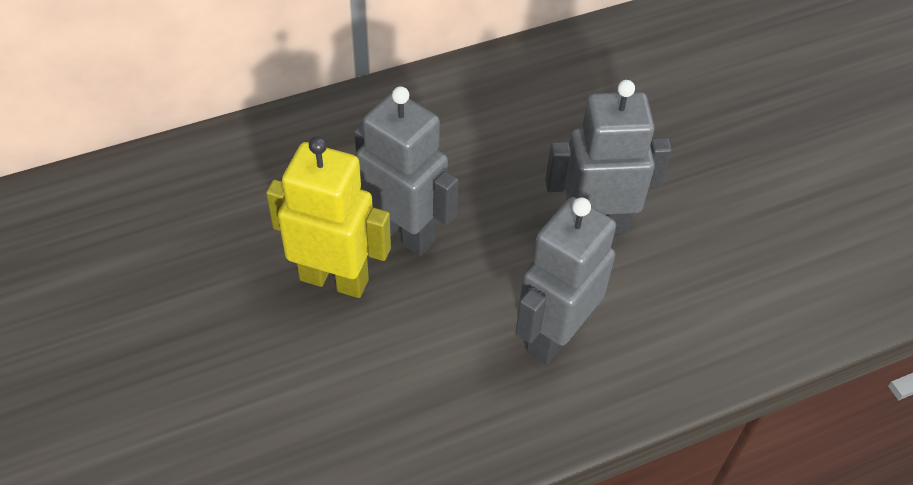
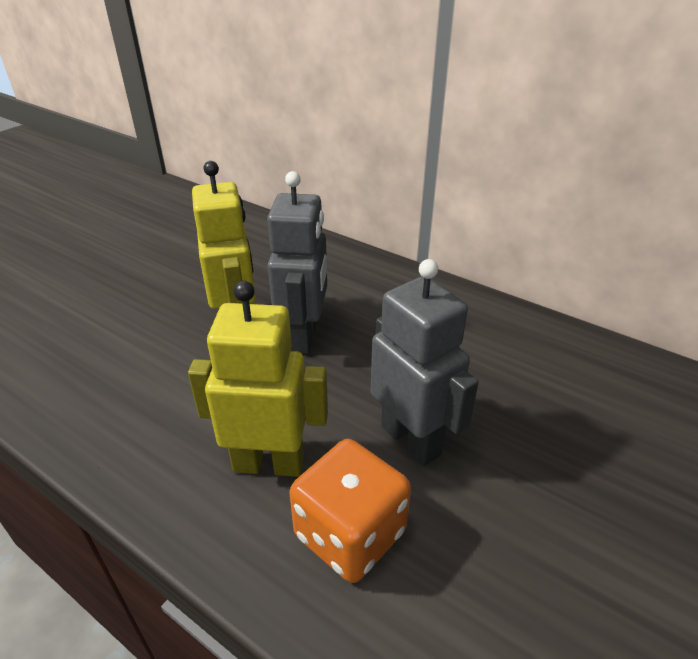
camera: 60 degrees right, 15 degrees down
(554, 335) = (269, 463): grey robot -> yellow robot
(659, 313) = (350, 534): none -> orange dice

